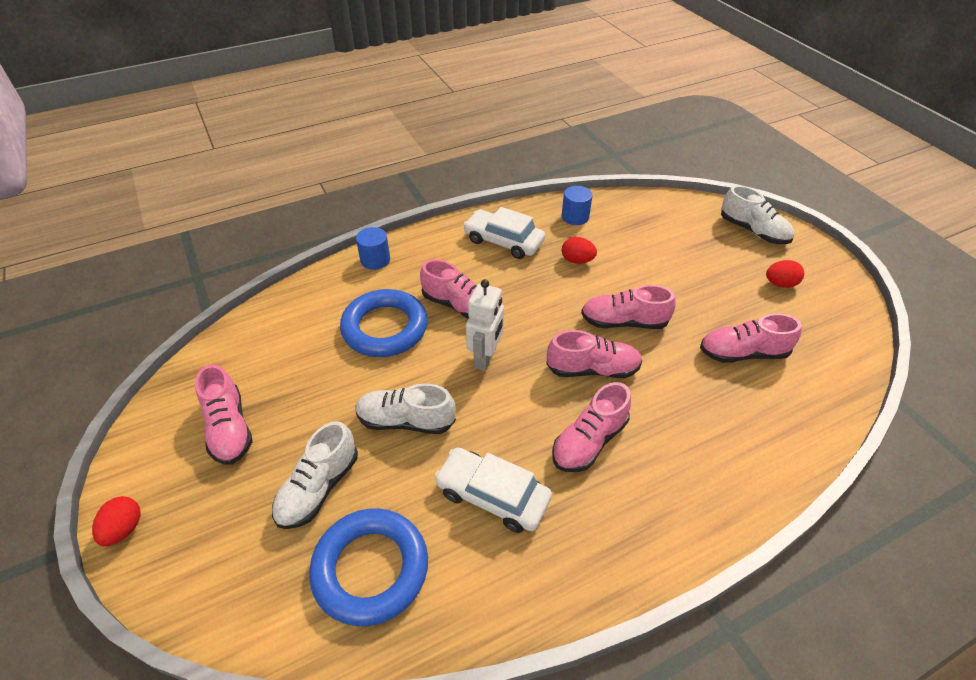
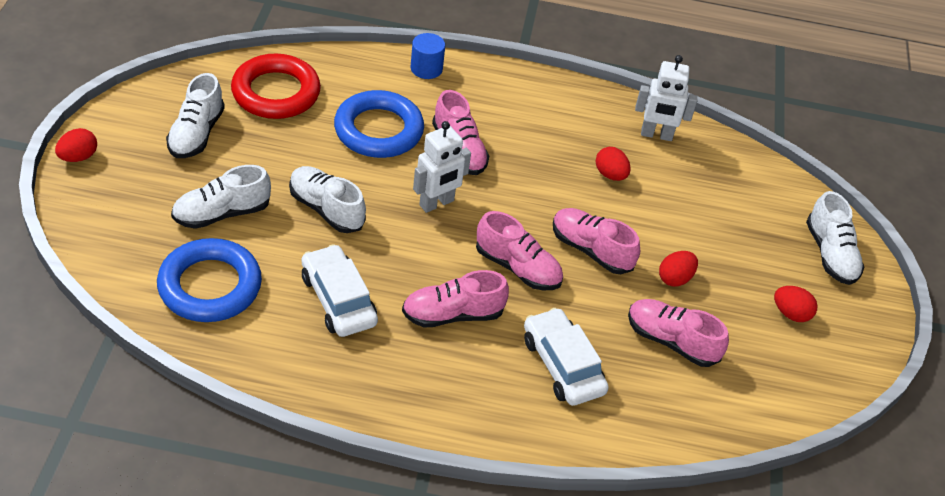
camera: 30 degrees right, 0 degrees up
(229, 428) = (196, 134): pink shoe -> white shoe
(271, 348) = (276, 92): none -> red ring
(504, 241) = (560, 118): white car -> white car (562, 365)
(575, 217) = (656, 135): blue cylinder -> white robot
(694, 306) = (675, 278): none -> red egg

